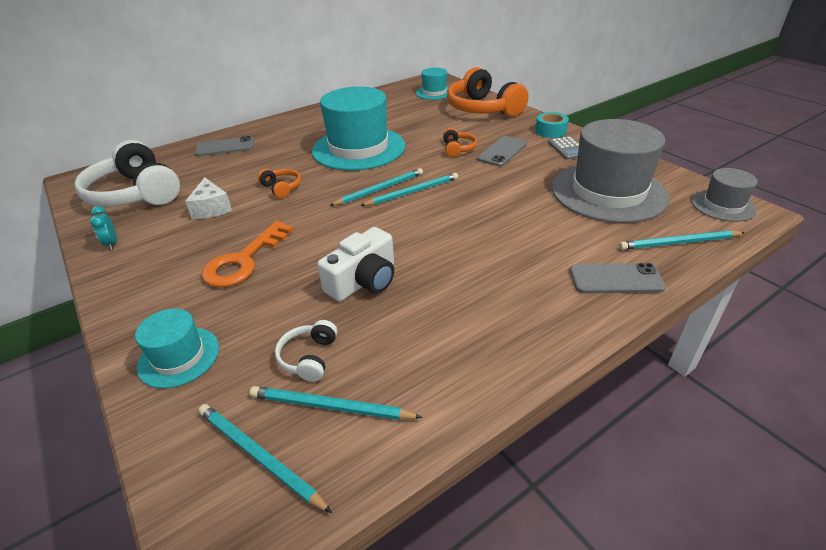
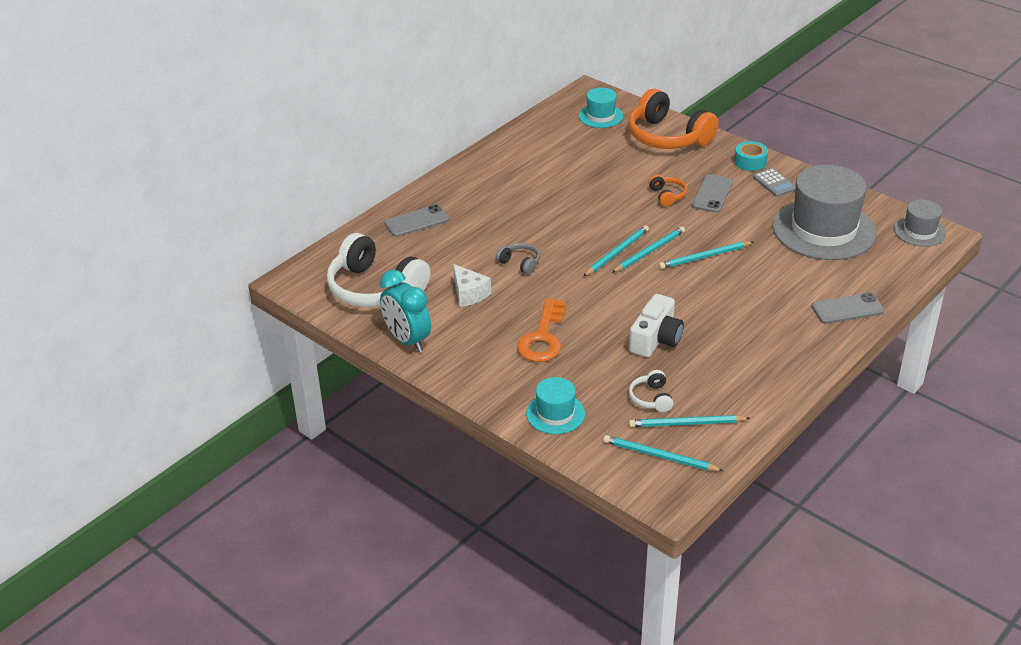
camera: 15 degrees left, 0 degrees up
(112, 244) = (407, 340): turquoise clock -> turquoise clock, size x2.12
(281, 188) = (520, 263): orange headphones -> grey headphones
(358, 148) = (564, 206): turquoise hat -> none
(678, 243) = (888, 272): turquoise pencil -> turquoise pencil (704, 257)

